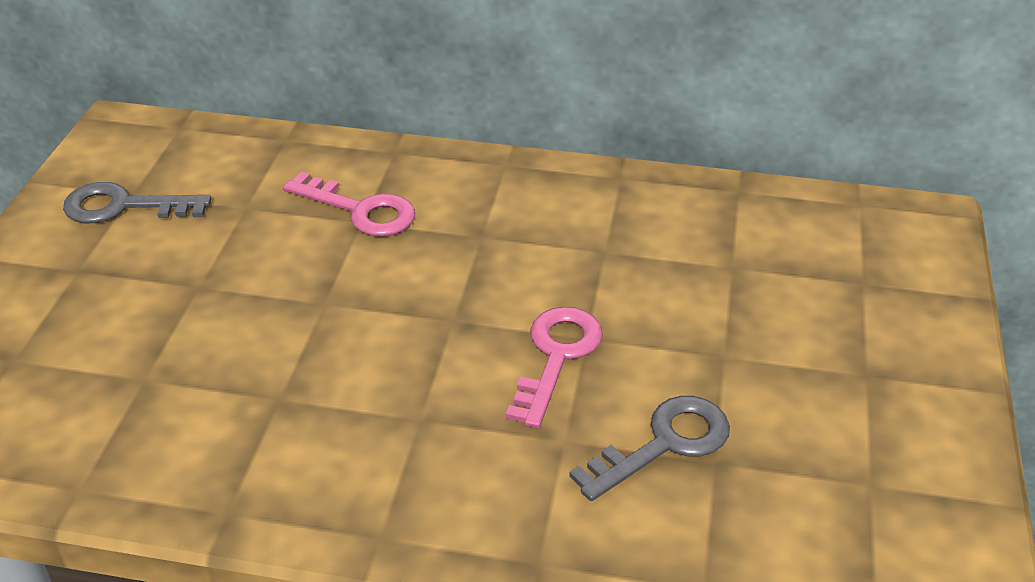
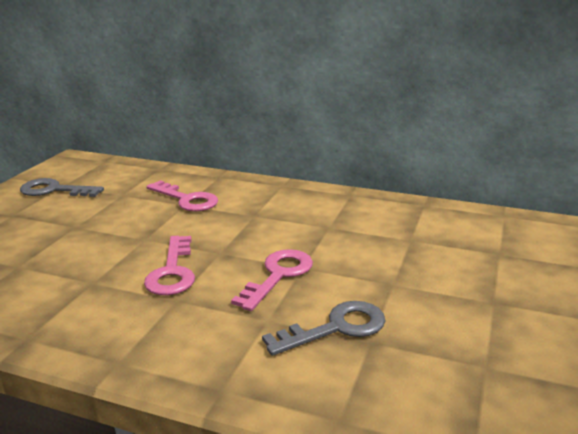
camera: 10 degrees right, 15 degrees down
(395, 366) = (172, 272): none -> pink key

